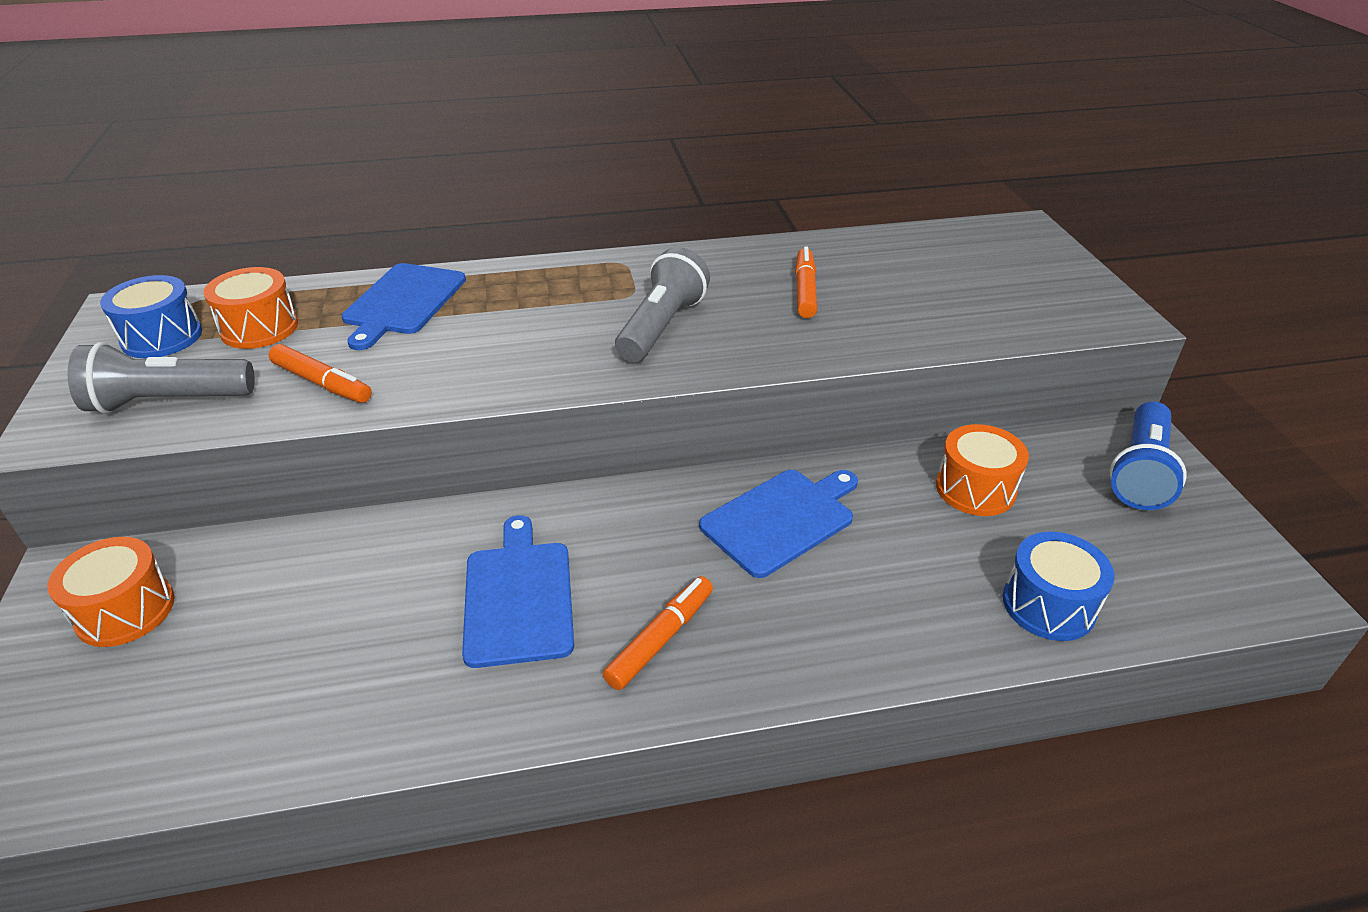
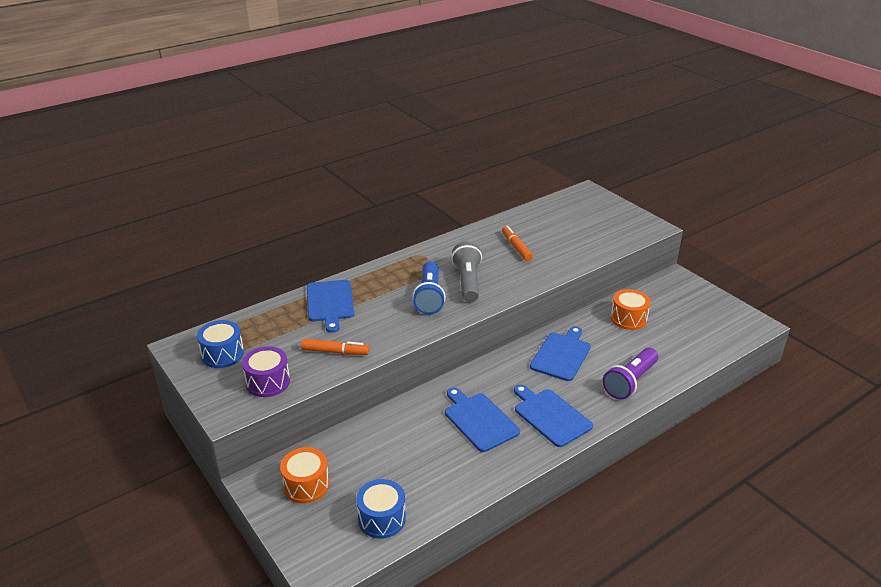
camera: 25 degrees left, 5 degrees down
(168, 402) = (268, 382): grey flashlight -> purple drum
(259, 328) = (270, 335): orange drum -> none
(660, 639) = (550, 416): orange marker -> blue cutting board
(885, 624) = (630, 382): none -> purple flashlight
(1048, 605) = (683, 355): blue drum -> blue drum (382, 518)
(1140, 472) = (685, 293): blue flashlight -> blue flashlight (429, 297)

